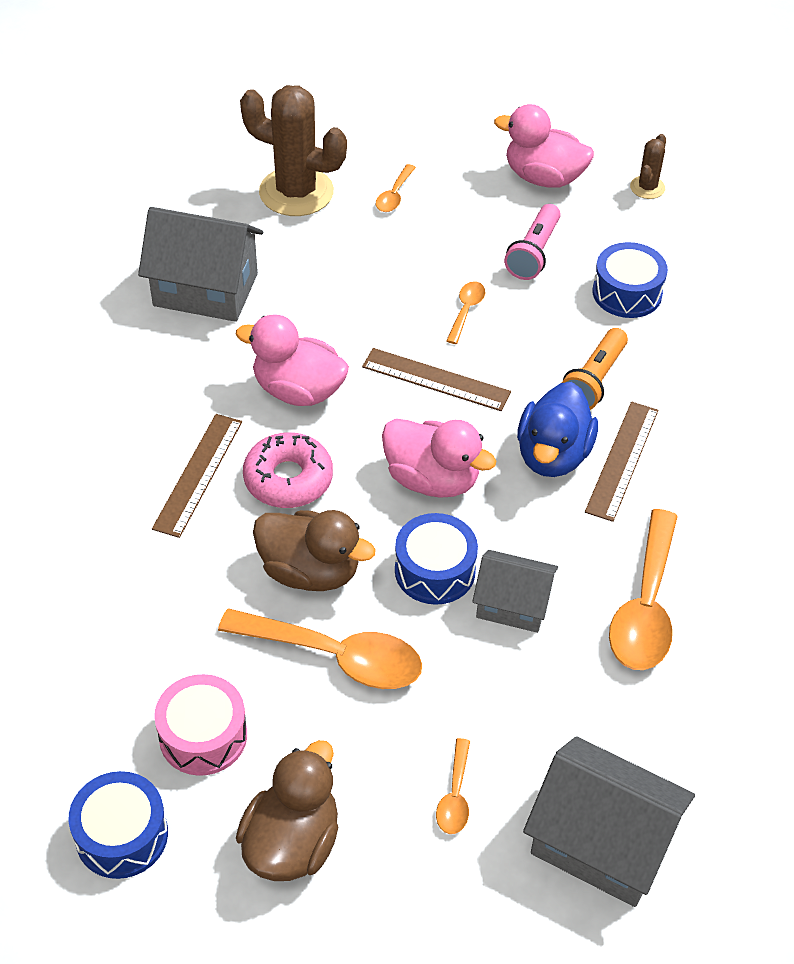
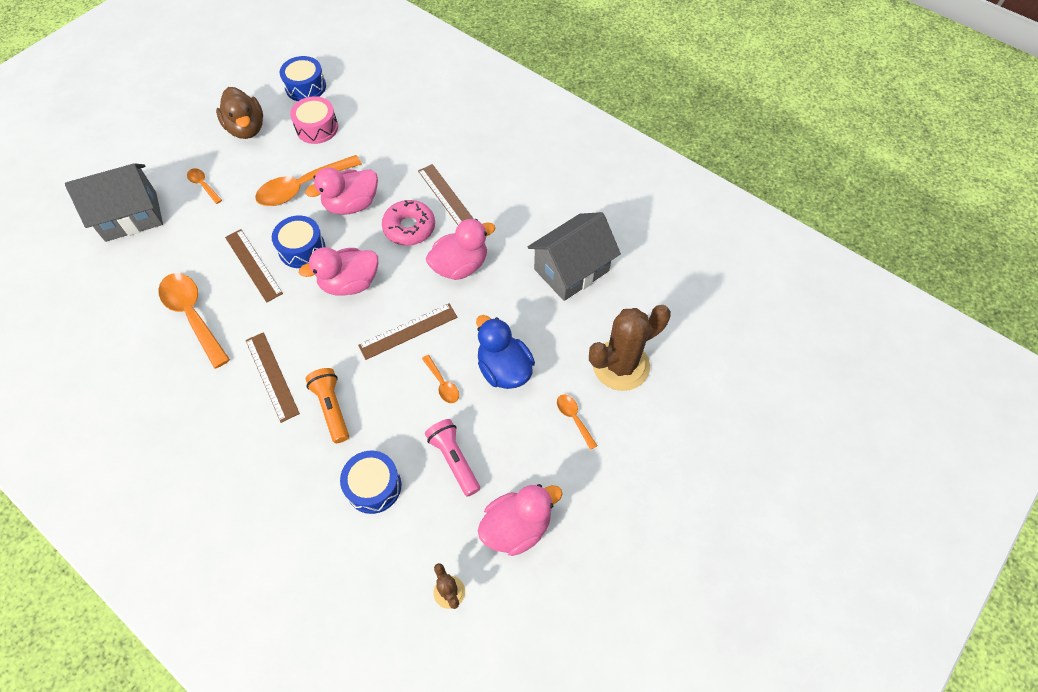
camera: 130 degrees right, 10 degrees up
(310, 571) = (351, 204): brown duck -> pink duck
(512, 604) = (253, 265): grey house -> brown ruler
(553, 455) = (308, 346): blue duck -> blue duck (504, 369)

